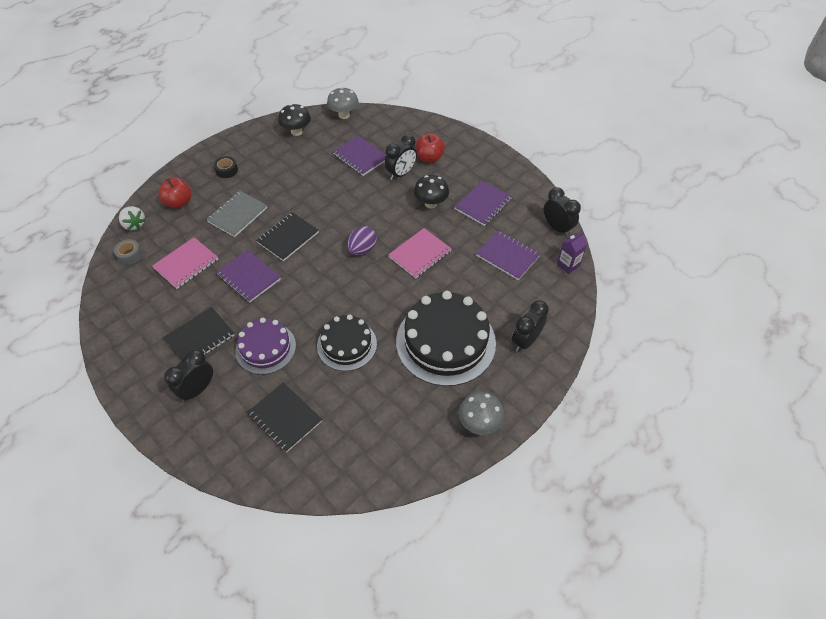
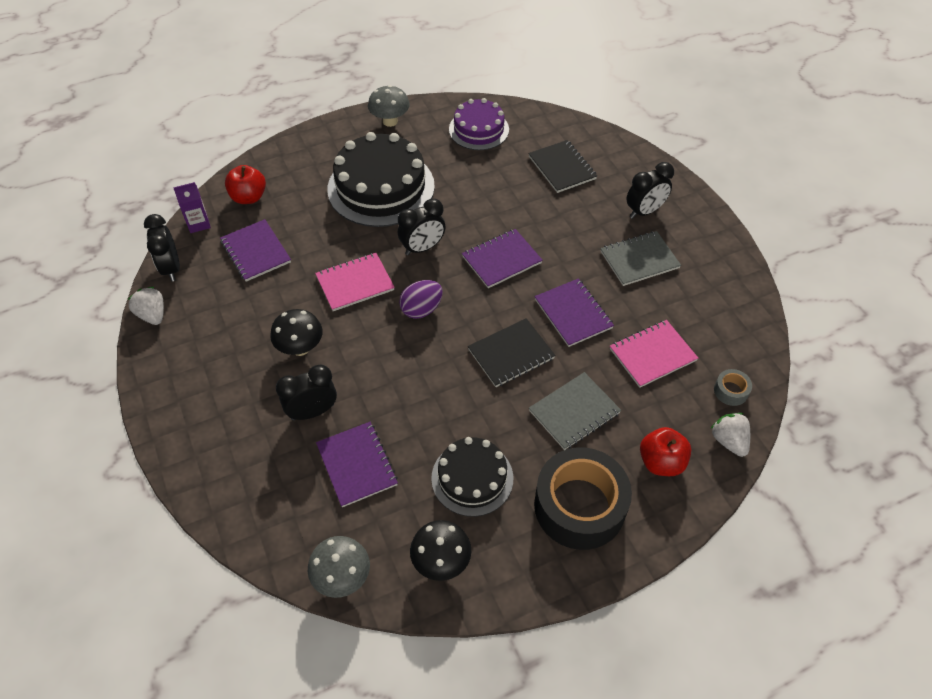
camera: 160 degrees left, 0 degrees up
(200, 337) = (639, 260): black notebook -> grey notebook
(227, 170) = (579, 506): black tape -> black tape, size x2.46
(265, 348) = (568, 230): purple cake -> purple cake (479, 129)
(347, 345) = (482, 211): black cake -> black cake (472, 478)
(429, 158) = (254, 428): red apple -> red apple (249, 197)
(483, 204) = (234, 326): purple notebook -> purple notebook (501, 260)
(525, 341) = (303, 167): black clock -> black clock (422, 248)
(541, 196) = (152, 315): none -> white strawberry

